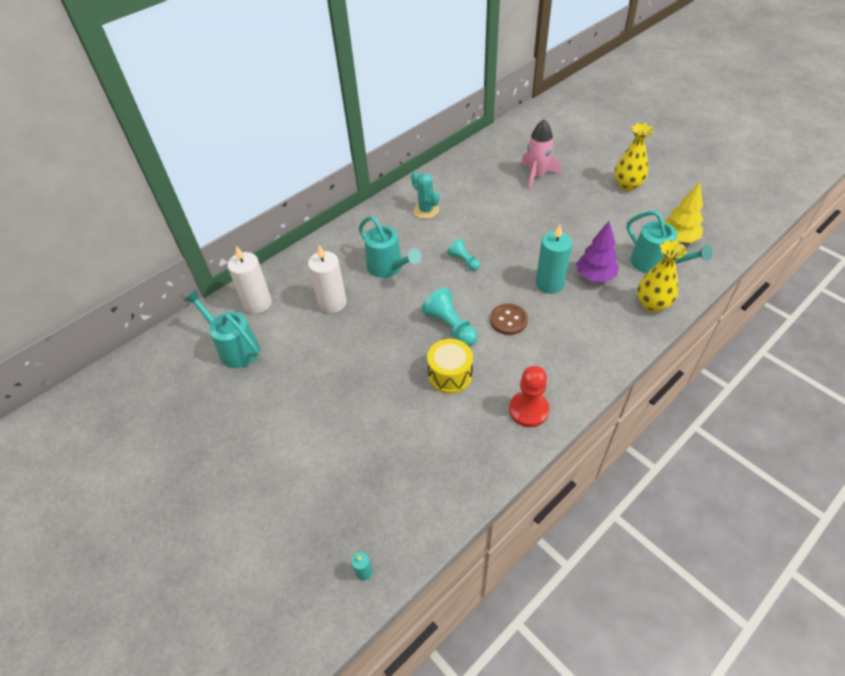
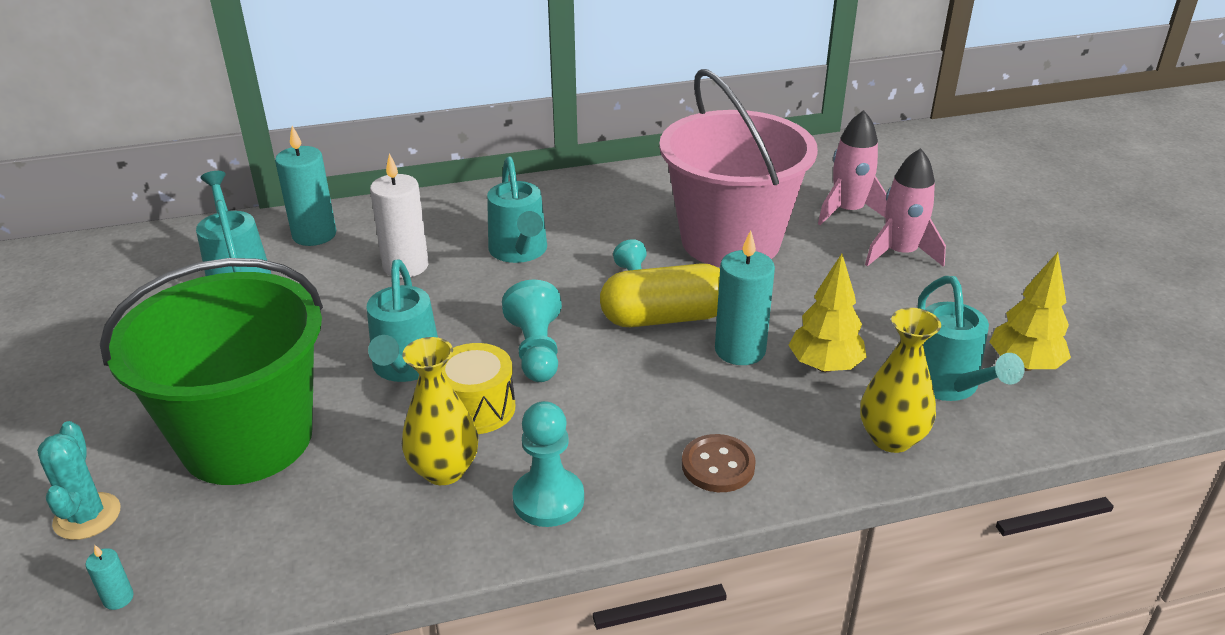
camera: 25 degrees right, 15 degrees down
(257, 303) = (314, 235): white candle -> turquoise candle
(344, 450) = (247, 439): none -> green bucket
(391, 367) = (405, 367): none -> turquoise watering can
(426, 210) = (637, 203): turquoise cactus -> turquoise cactus (87, 516)
(493, 217) = (730, 241): none -> pink bucket
(499, 279) = (665, 318): none -> yellow capsule
(508, 320) = (630, 373): brown button -> brown button (718, 465)
(528, 410) = (548, 500): red pawn -> turquoise pawn
(580, 193) = (900, 253): none -> pink rocket
(595, 276) = (825, 366): purple tree -> yellow tree
(627, 185) = (993, 267): yellow vase -> yellow vase (444, 470)

